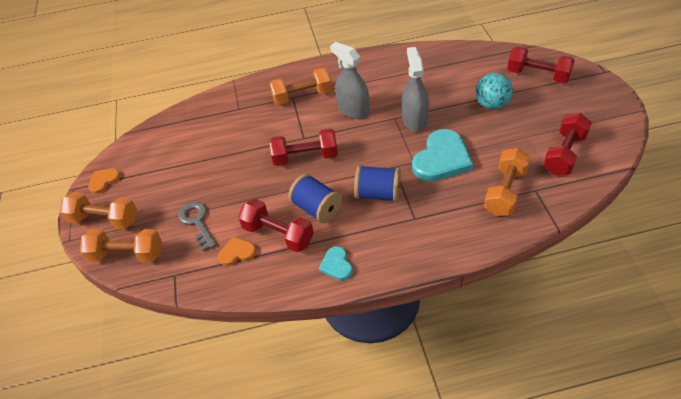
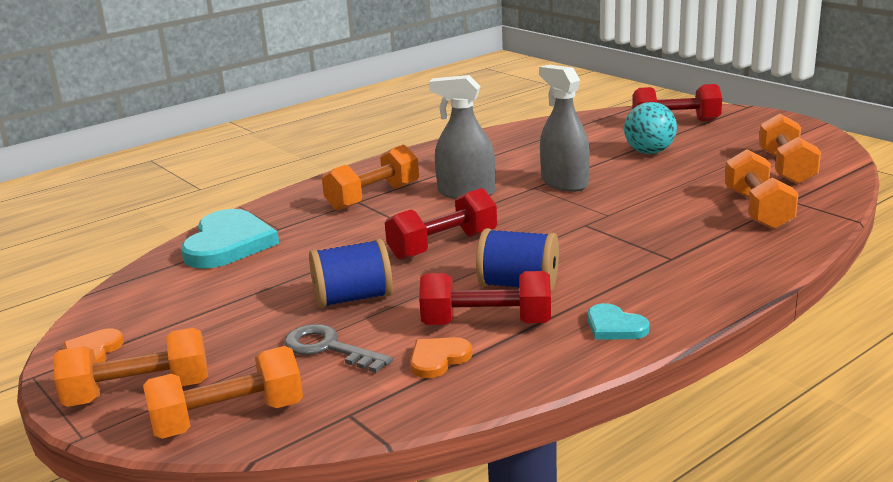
camera: 30 degrees left, 25 degrees down
(378, 194) = (593, 251): blue spool -> blue spool (353, 298)
(441, 159) = (642, 204): turquoise heart -> turquoise heart (228, 244)
(564, 154) = (786, 168): red dumbbell -> orange dumbbell

